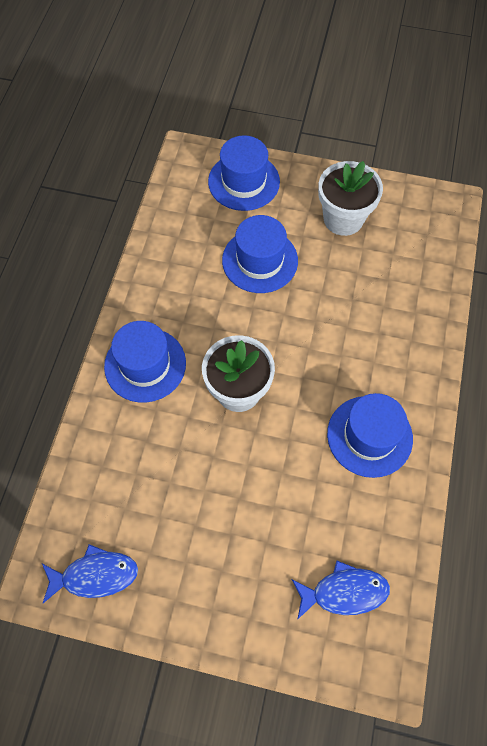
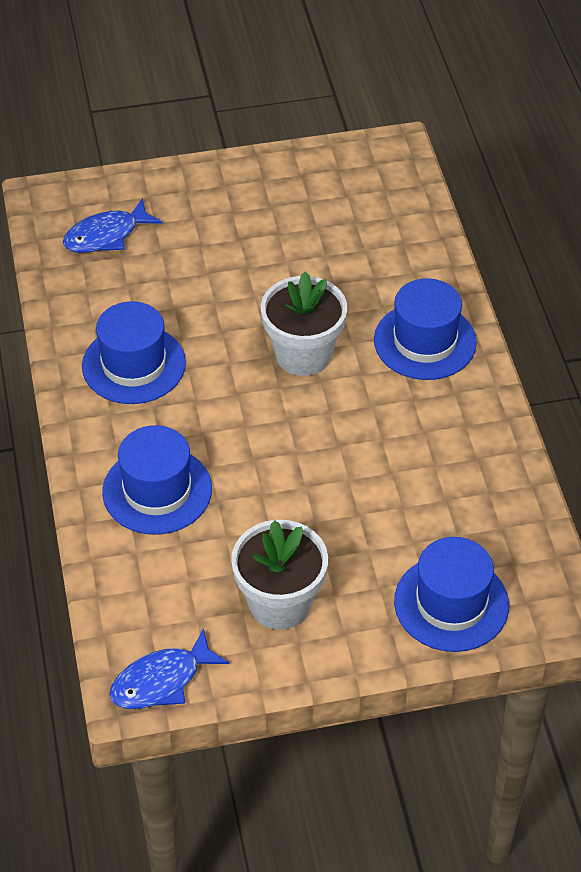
camera: 155 degrees right, 15 degrees down
(95, 575) = (348, 170): blue fish -> blue fish (162, 681)
(260, 260) = (363, 503): blue hat -> blue hat (157, 490)

